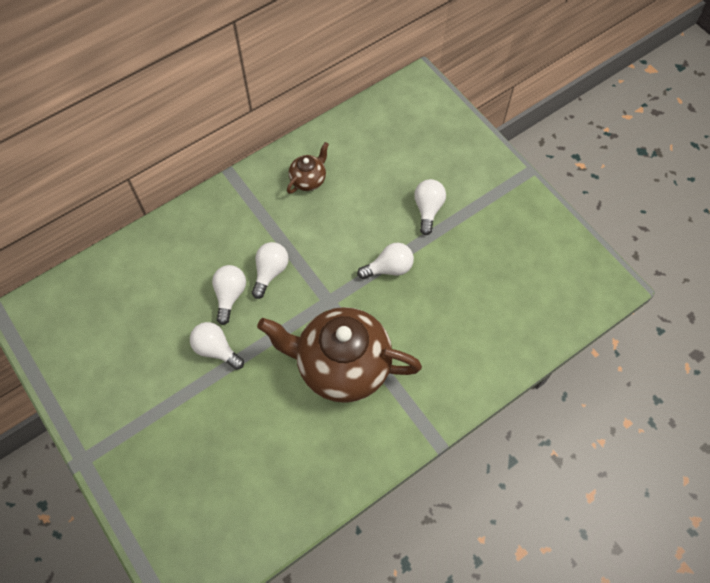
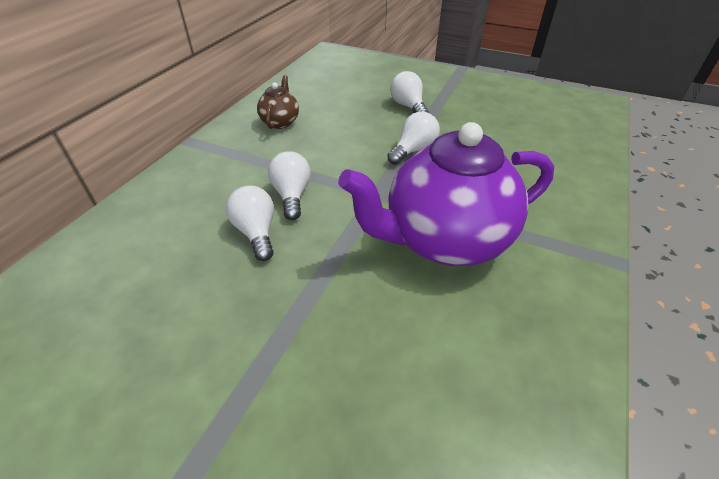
camera: 30 degrees left, 20 degrees down
(216, 349) = (274, 292): white light bulb -> none
(341, 366) = (444, 240): brown teapot -> purple teapot

